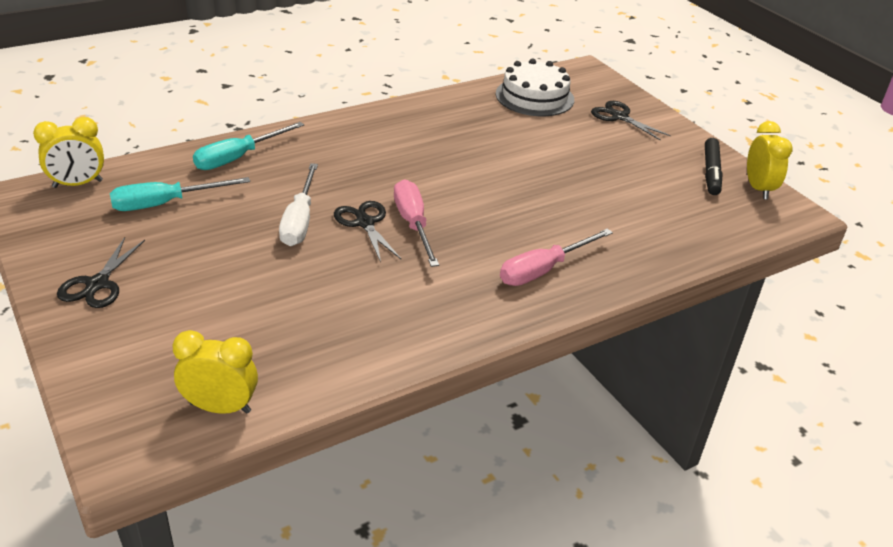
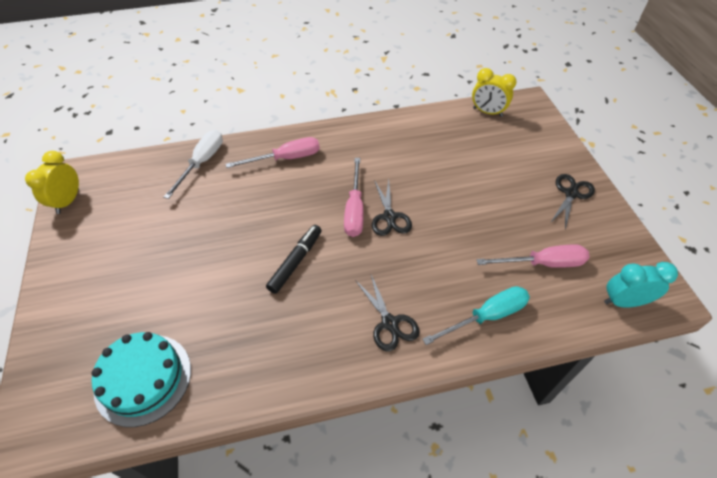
camera: 160 degrees left, 15 degrees up
(78, 184) = (623, 301): yellow clock -> turquoise clock
(165, 204) = (542, 263): turquoise screwdriver -> pink screwdriver
(299, 220) = (437, 227): white screwdriver -> white screwdriver (202, 163)
(534, 97) = (143, 378): white cake -> turquoise cake
(619, 117) = (85, 320): black scissors -> black scissors (390, 323)
(711, 172) = (84, 225): black marker -> black marker (295, 261)

